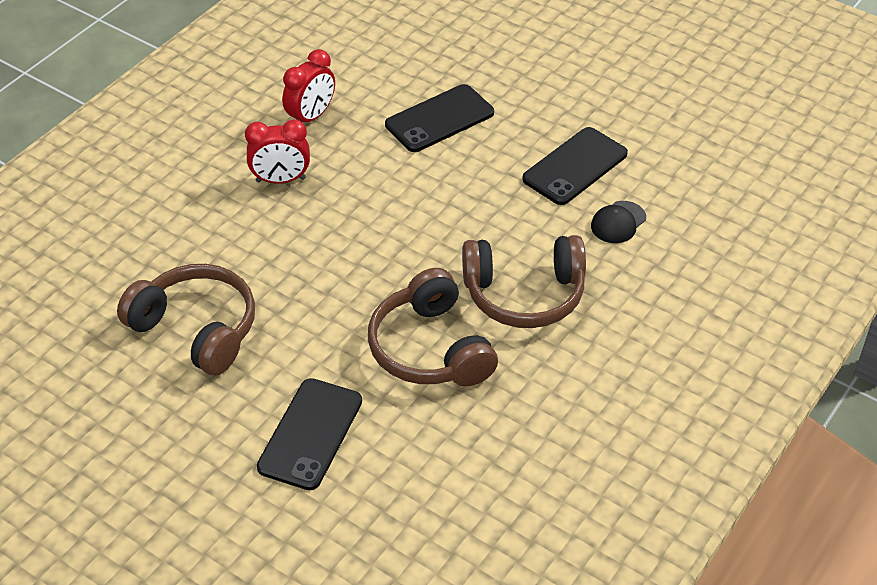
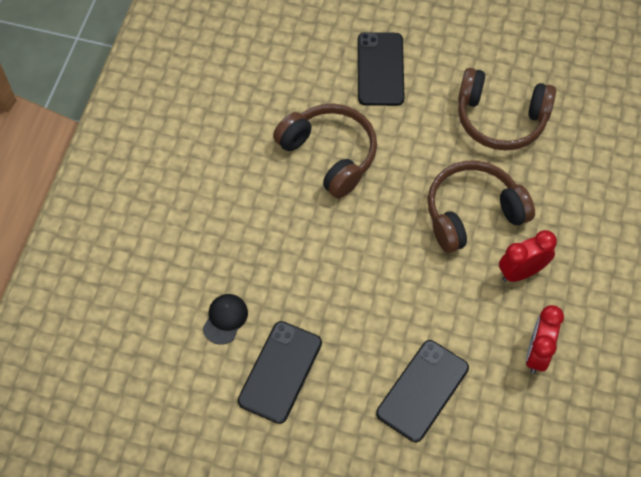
camera: 160 degrees right, 15 degrees up
(524, 294) = (278, 222): brown headphones -> brown headphones (472, 213)

